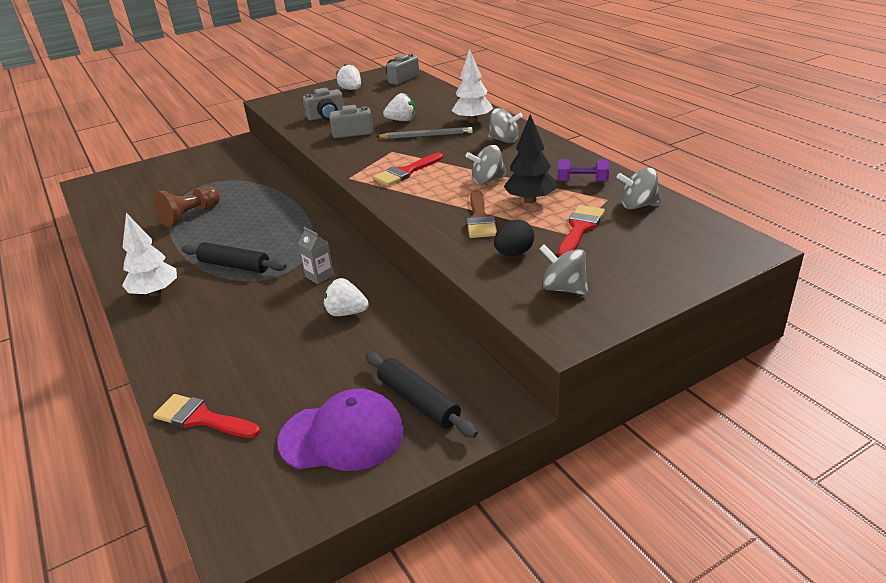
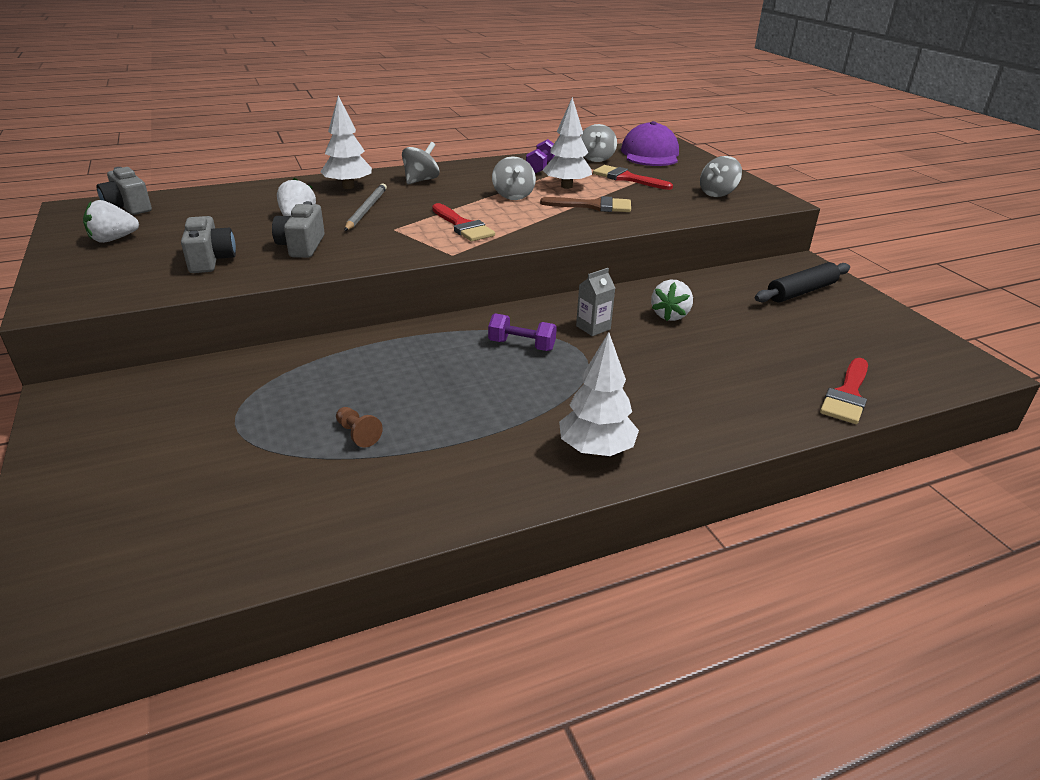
camera: 85 degrees left, 0 degrees up
(190, 215) = (358, 434): brown pawn -> brown pawn, size x0.52
(234, 265) = (545, 385): black rolling pin -> none
(289, 249) = (521, 345): none -> purple dumbbell
(342, 436) = (850, 324): purple cap -> purple cap (650, 154)
(514, 253) = (661, 201): black egg -> none
(530, 200) = (566, 186): black tree -> white tree

